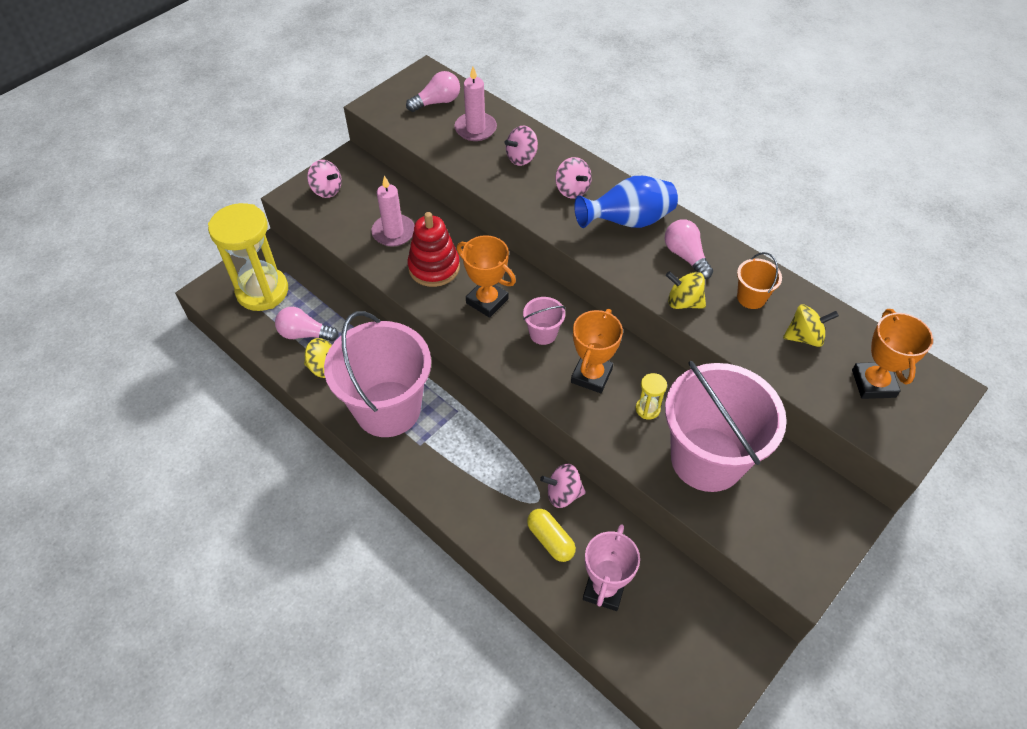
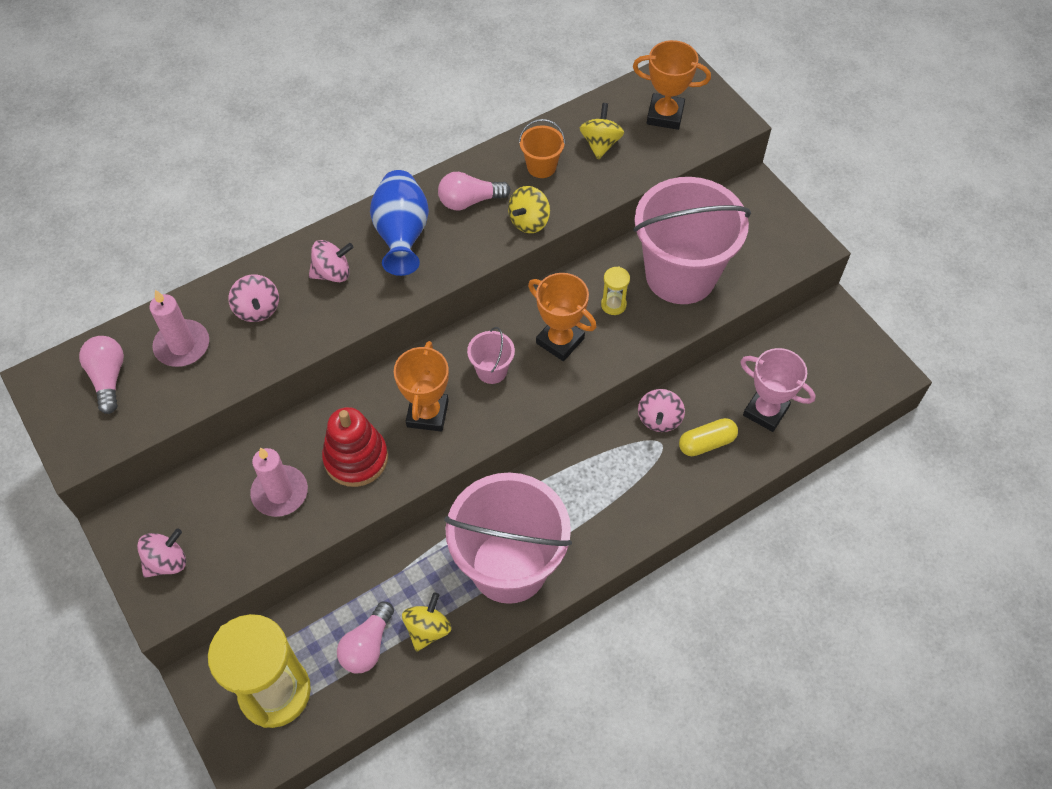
camera: 75 degrees left, 5 degrees up
(487, 301) = (427, 414): orange trophy -> orange trophy turned 45 degrees counterclockwise

